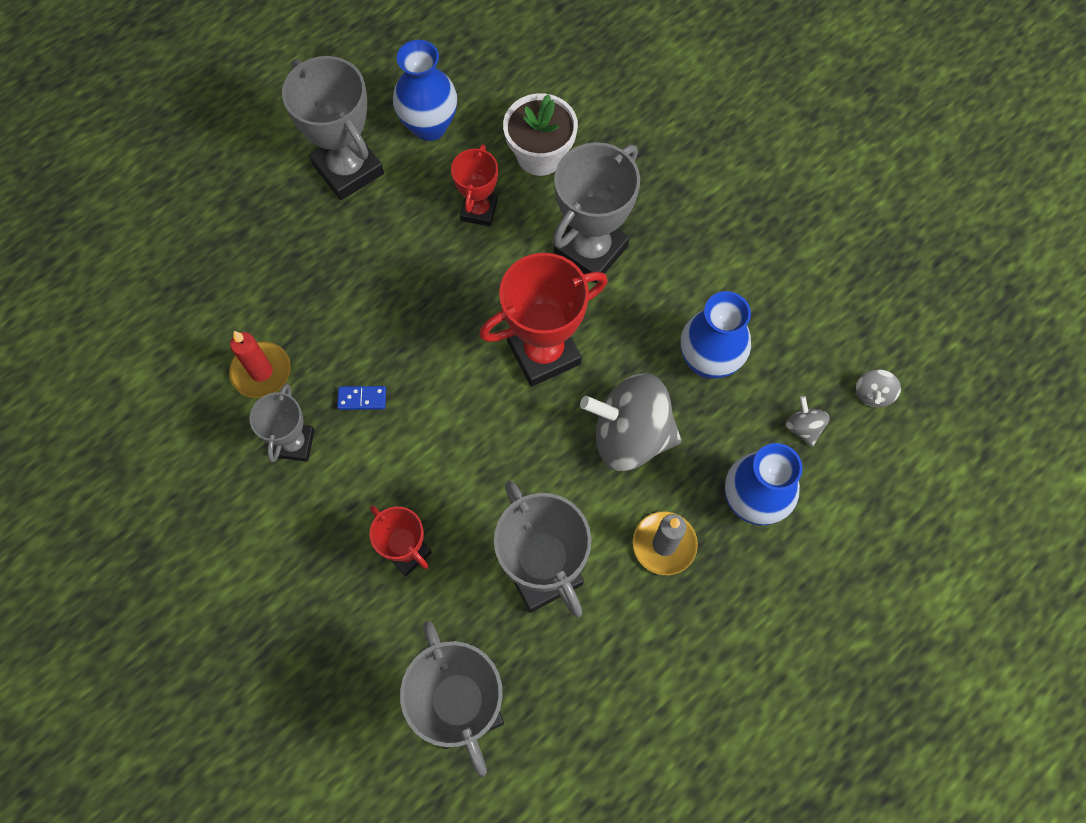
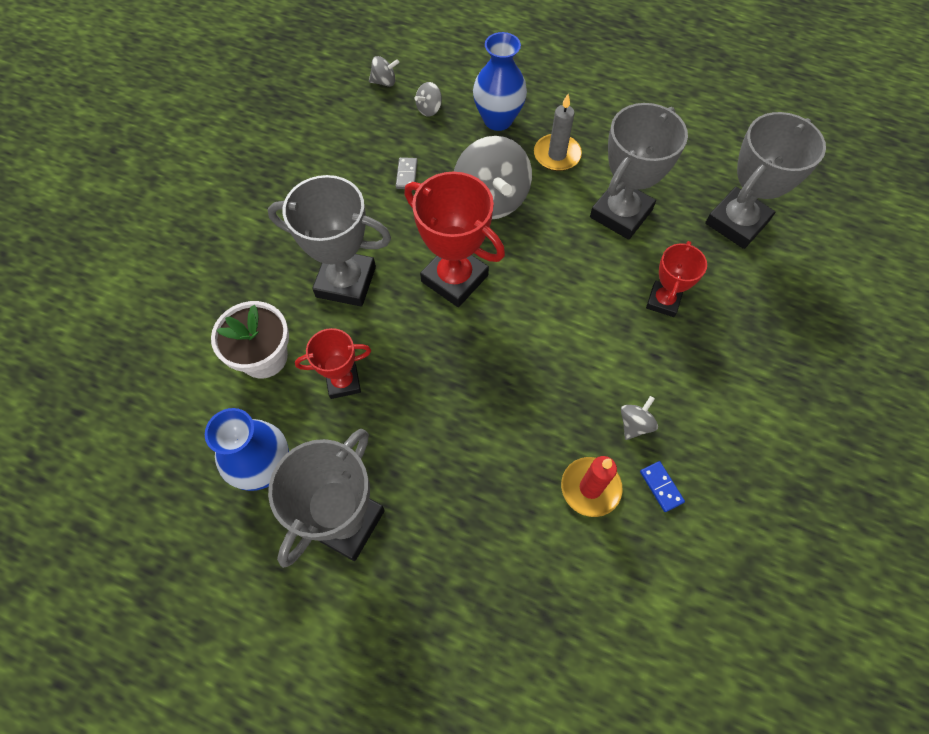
camera: 115 degrees left, 5 degrees down
(295, 443) = (634, 424): grey trophy -> grey spinning top
(362, 398) = (566, 391): blue domino -> blue domino (661, 487)
(708, 361) = (407, 175): blue vase -> grey domino

